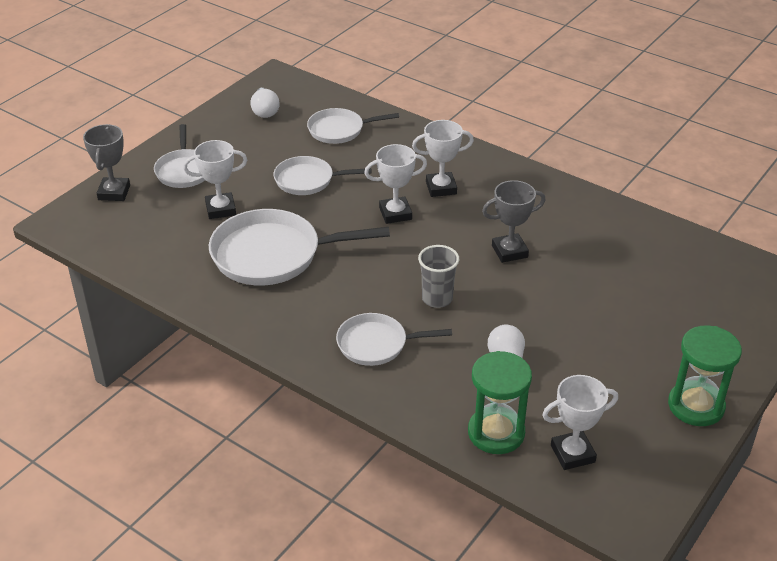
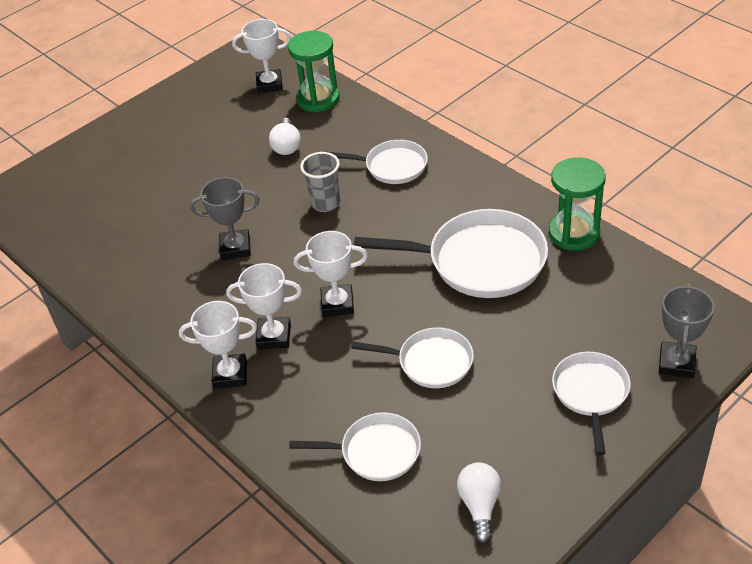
camera: 165 degrees left, 5 degrees up
(220, 209) = (539, 326): white trophy -> white trophy (230, 374)
(696, 406) = (161, 109): green hourglass -> green hourglass (574, 233)

